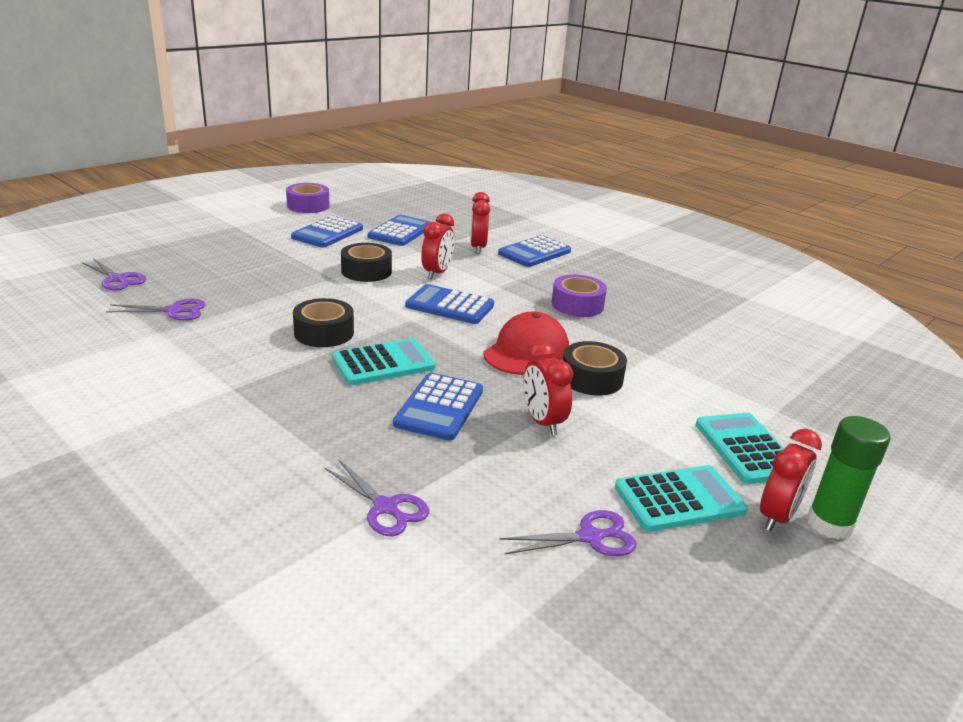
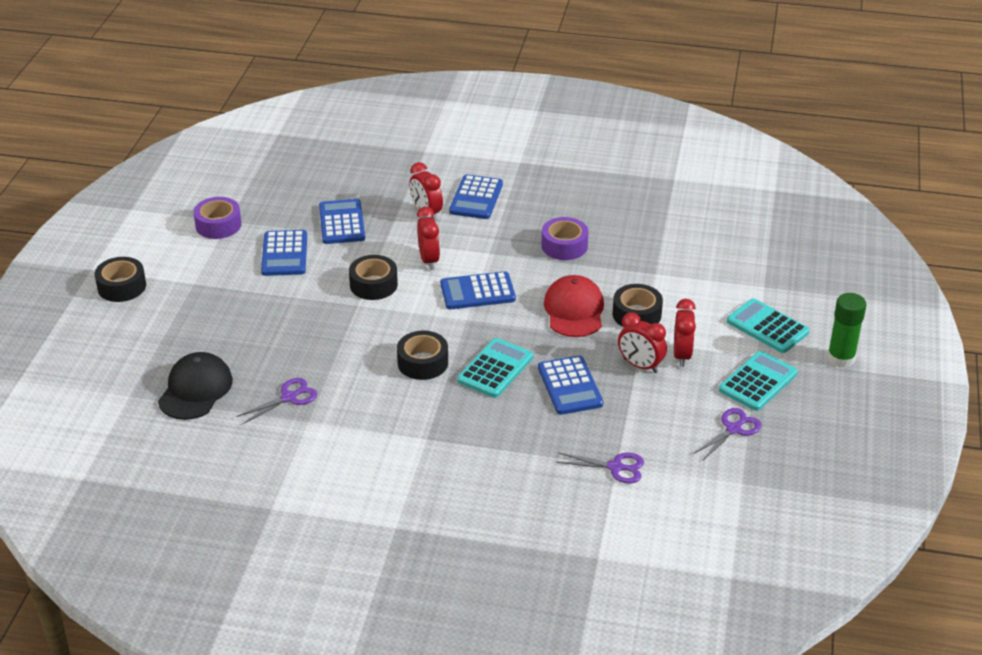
camera: 30 degrees left, 10 degrees up
(117, 279) = (195, 390): purple scissors -> black cap
(185, 212) = (122, 286): none -> black tape
(777, 516) = (813, 367): red clock -> red clock (682, 355)

